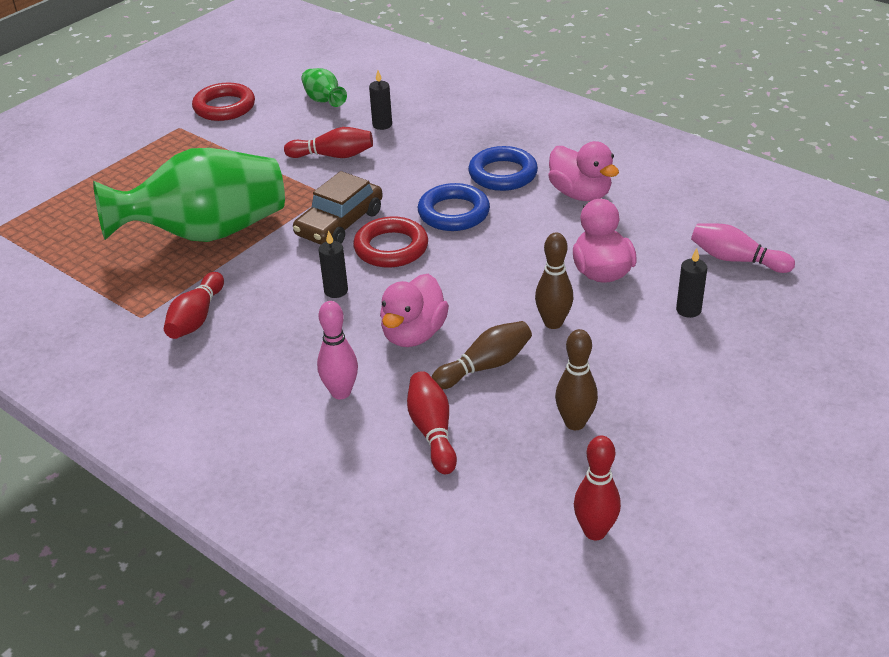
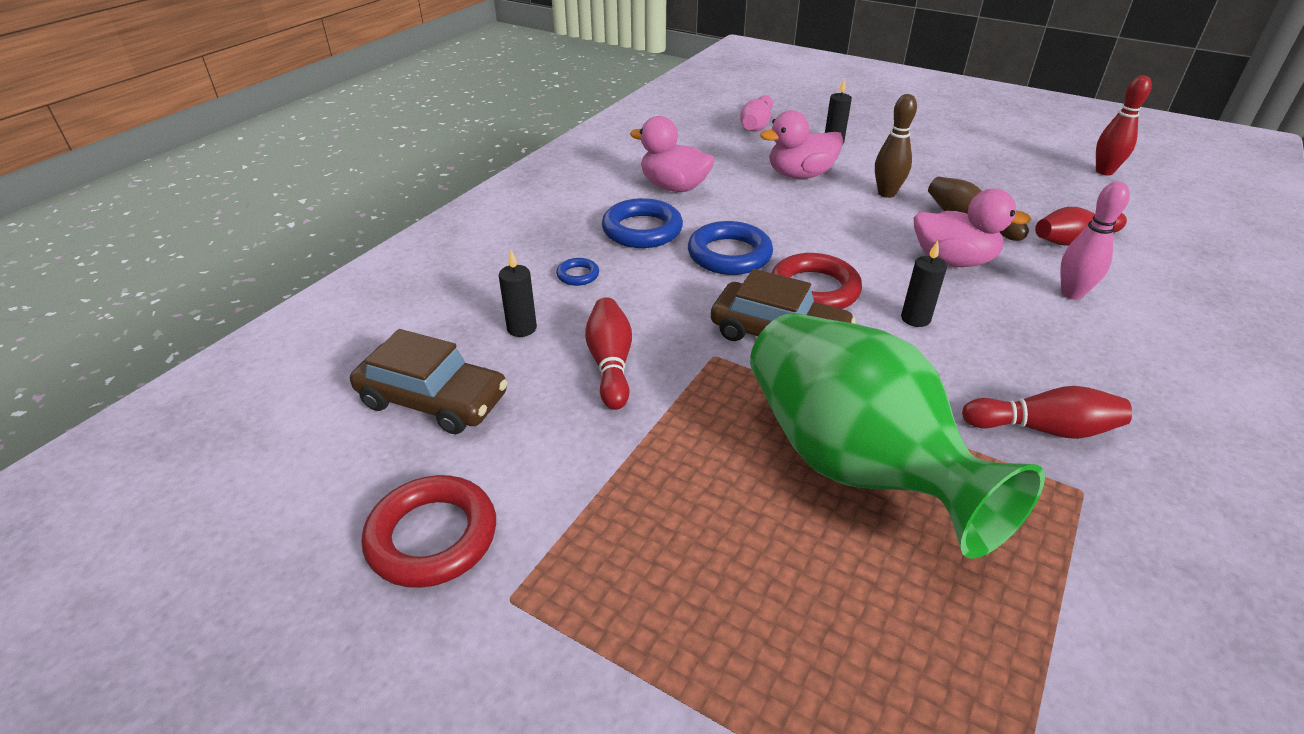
camera: 100 degrees left, 0 degrees up
(323, 100) = (433, 400): green vase -> brown car
(441, 145) = (578, 275): none -> blue ring
(575, 423) = (1003, 181): brown bowling pin -> none
(580, 194) = (674, 187): pink duck -> pink duck turned 105 degrees counterclockwise

